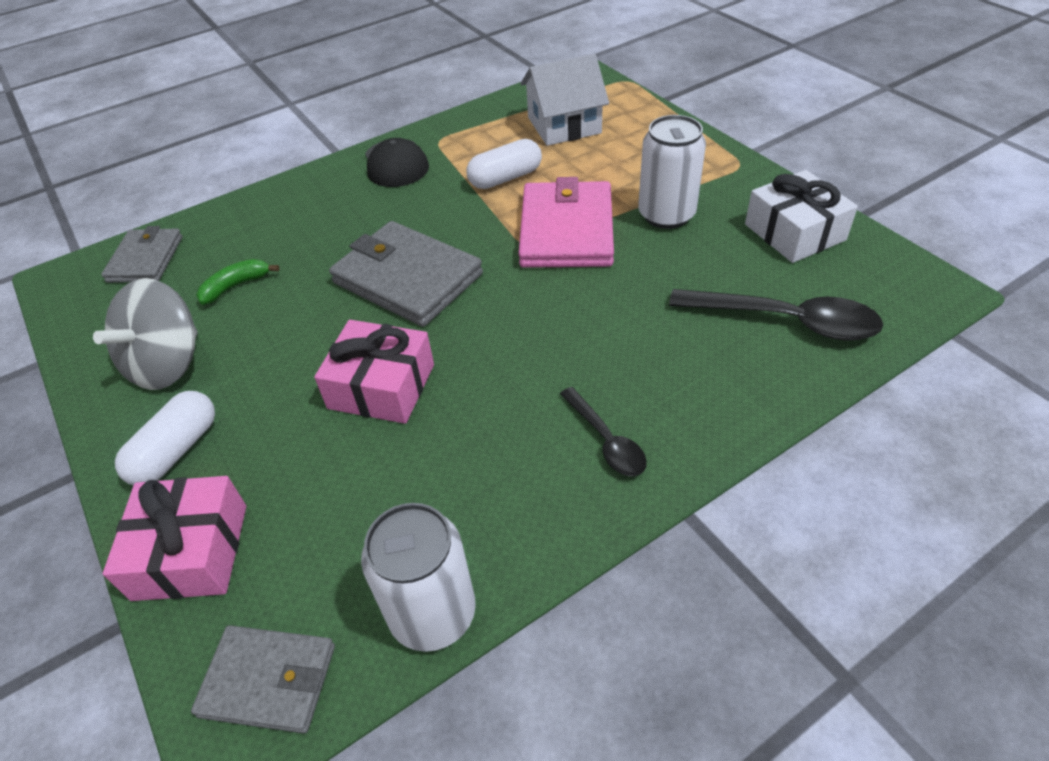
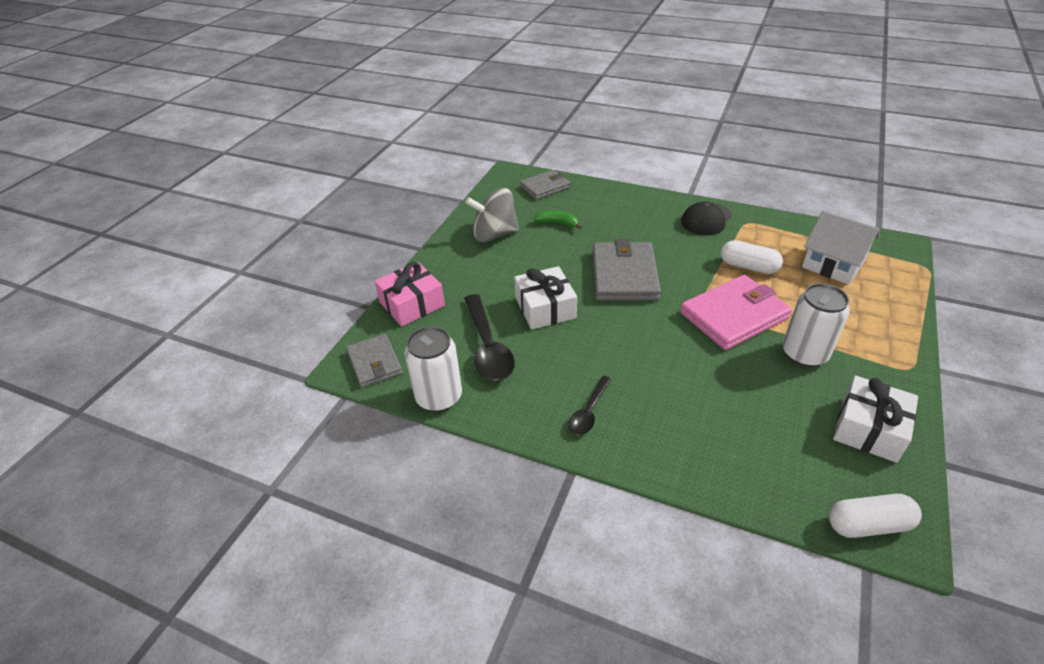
camera: 55 degrees right, 5 degrees down
(176, 450) = (454, 267): white capsule -> white capsule (868, 525)
(381, 386) = (545, 308): pink gift -> white gift
(785, 321) = (769, 457): black spoon -> black spoon (487, 346)

